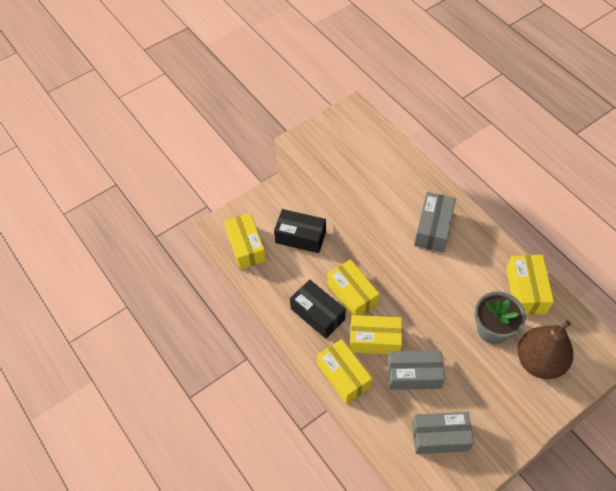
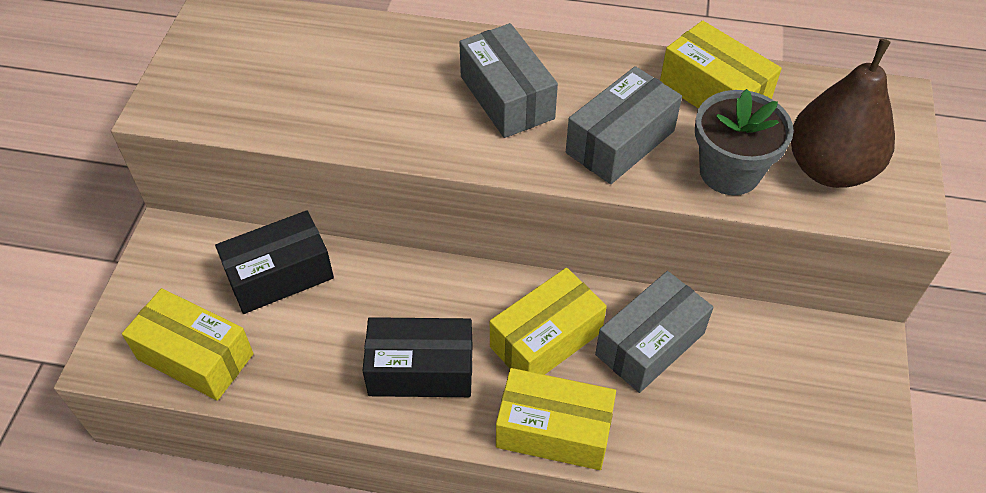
camera: 45 degrees left, 5 degrees down
(352, 294) = (447, 300): yellow box -> none
(440, 437) = (773, 401): grey box -> grey box (620, 142)

